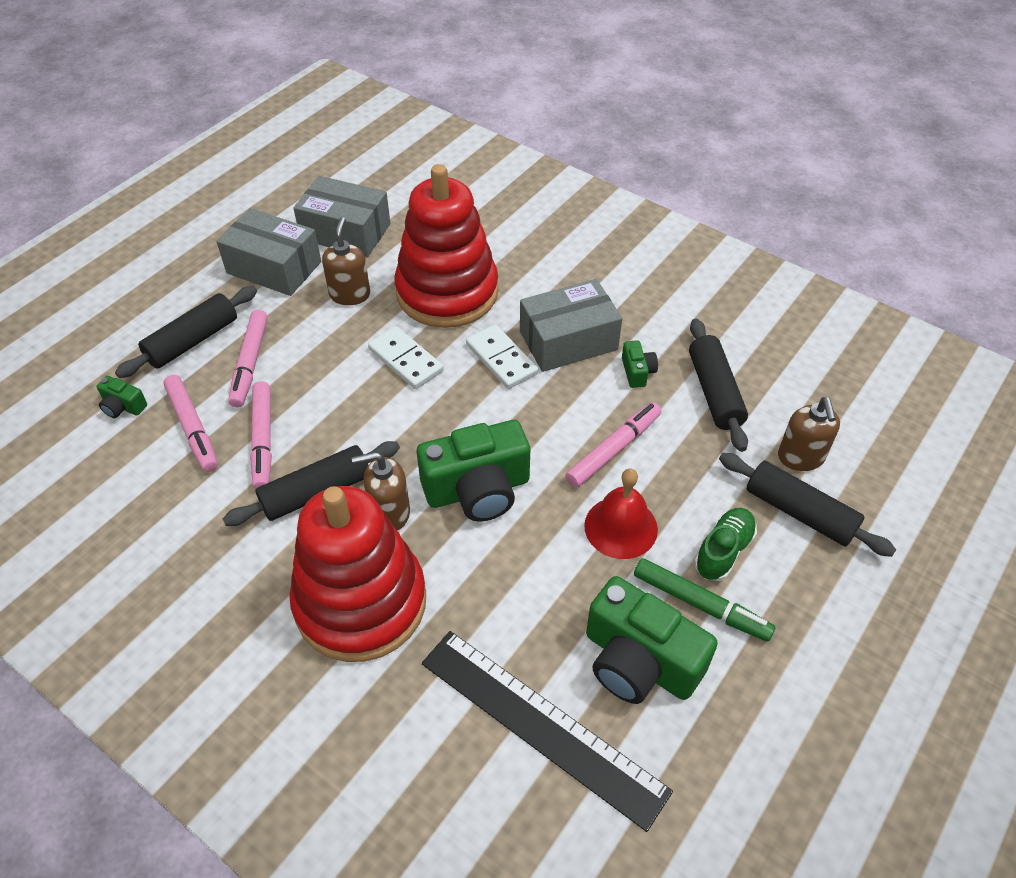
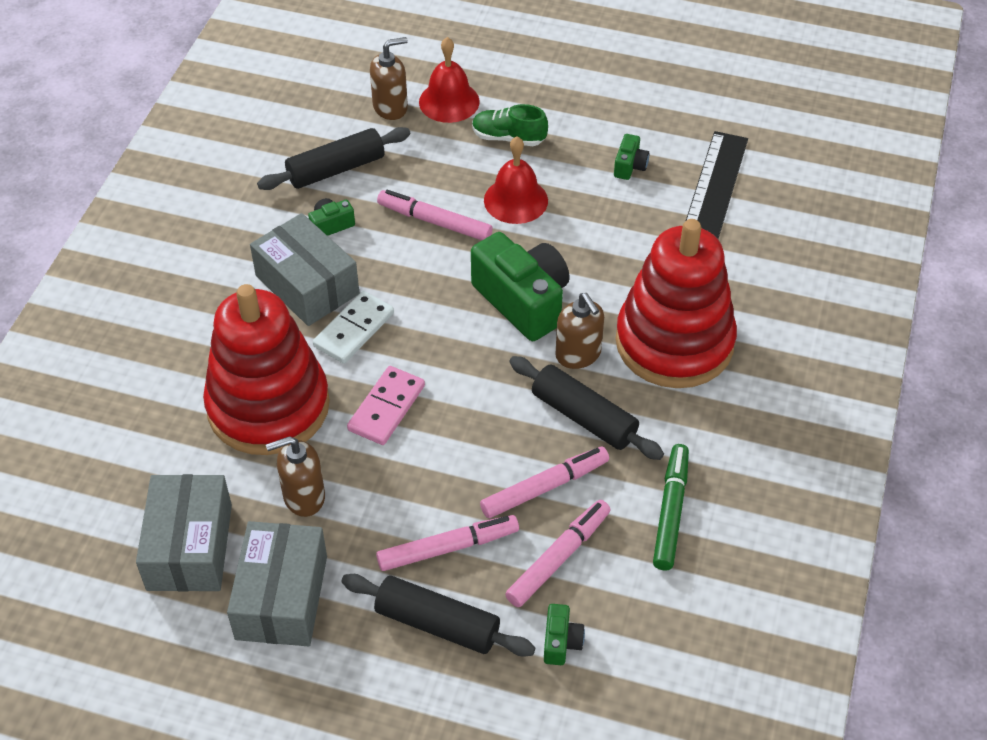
camera: 110 degrees left, 0 degrees up
(406, 360) = (386, 408): white domino -> pink domino
(639, 661) = (630, 166): green camera -> green camera, size x0.45
(700, 605) = (564, 142): green marker -> green marker (671, 511)
(799, 512) = (449, 101): black rolling pin -> red bell

